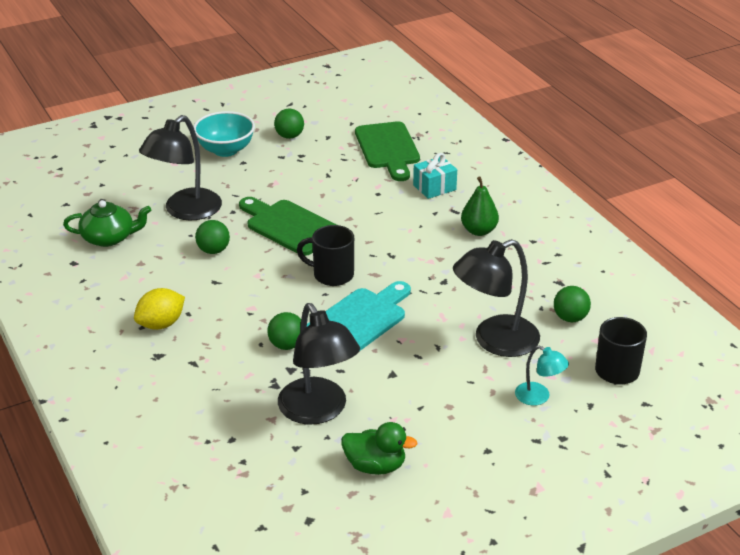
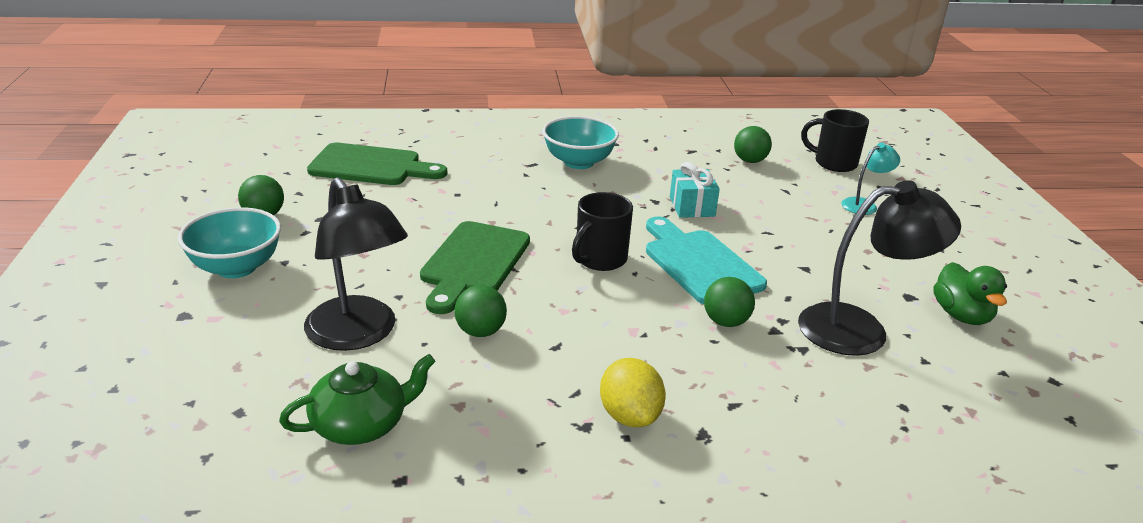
camera: 70 degrees left, 5 degrees down
(109, 238) = (361, 424): green teapot -> green teapot turned 45 degrees clockwise
(289, 226) = (473, 263): green cutting board -> green cutting board turned 45 degrees counterclockwise
(375, 466) = (961, 315): green duck -> green duck turned 135 degrees clockwise
(434, 187) = (478, 162): turquoise gift -> turquoise gift (692, 207)
(479, 231) = (579, 162): green pear -> turquoise bowl
(495, 341) = (770, 202): black lamp -> none

